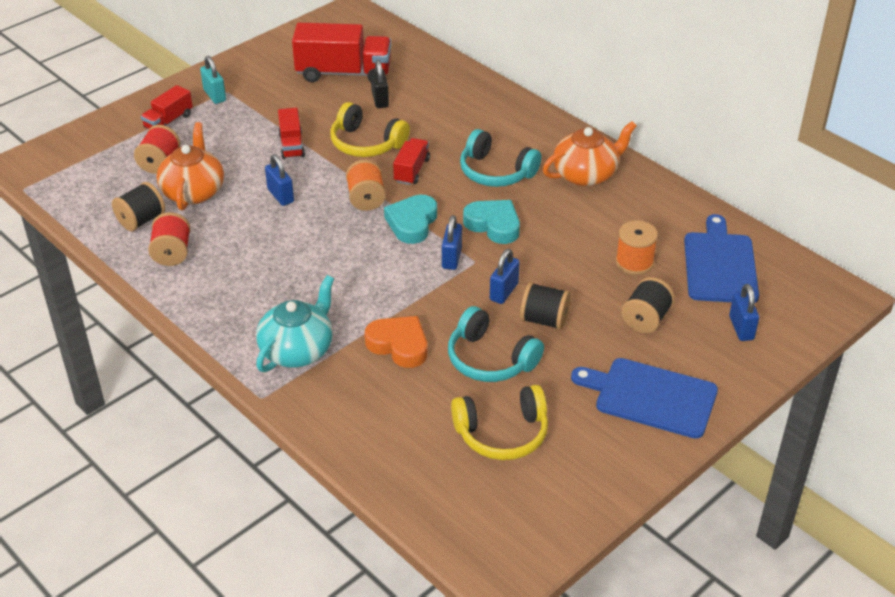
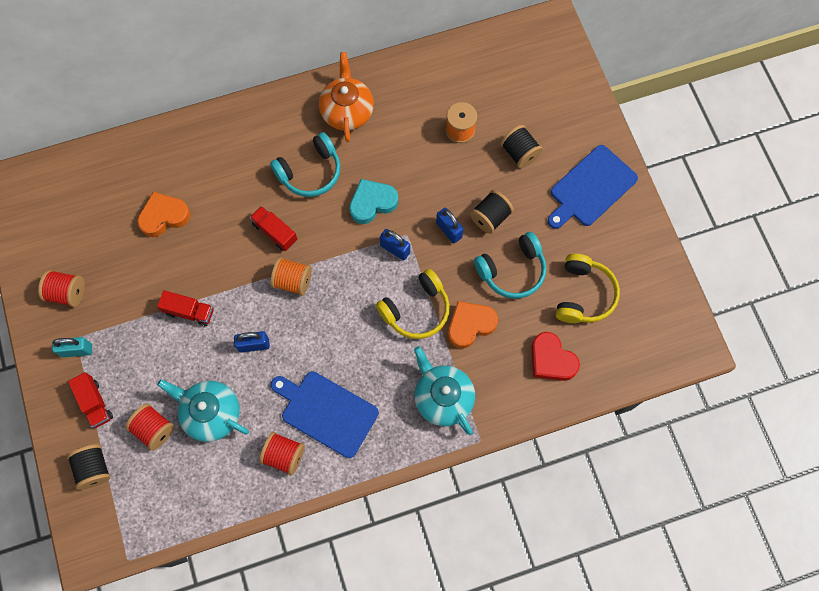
camera: 65 degrees left, 30 degrees up
(141, 220) = (228, 468): black spool -> black spool (94, 468)
(193, 192) = (211, 413): orange teapot -> turquoise teapot
(267, 73) = (67, 293): none -> red spool
(344, 73) = (107, 229): red truck -> none
(366, 143) = (220, 252): yellow headphones -> yellow headphones (416, 310)
(380, 100) = (164, 216): black padlock -> orange heart
(397, 430) = (551, 360): none -> red heart
(412, 223) = (340, 259): turquoise heart -> none
(720, 265) = (489, 78): blue cutting board -> blue cutting board (326, 412)
(741, 328) = (554, 100): blue padlock -> none

